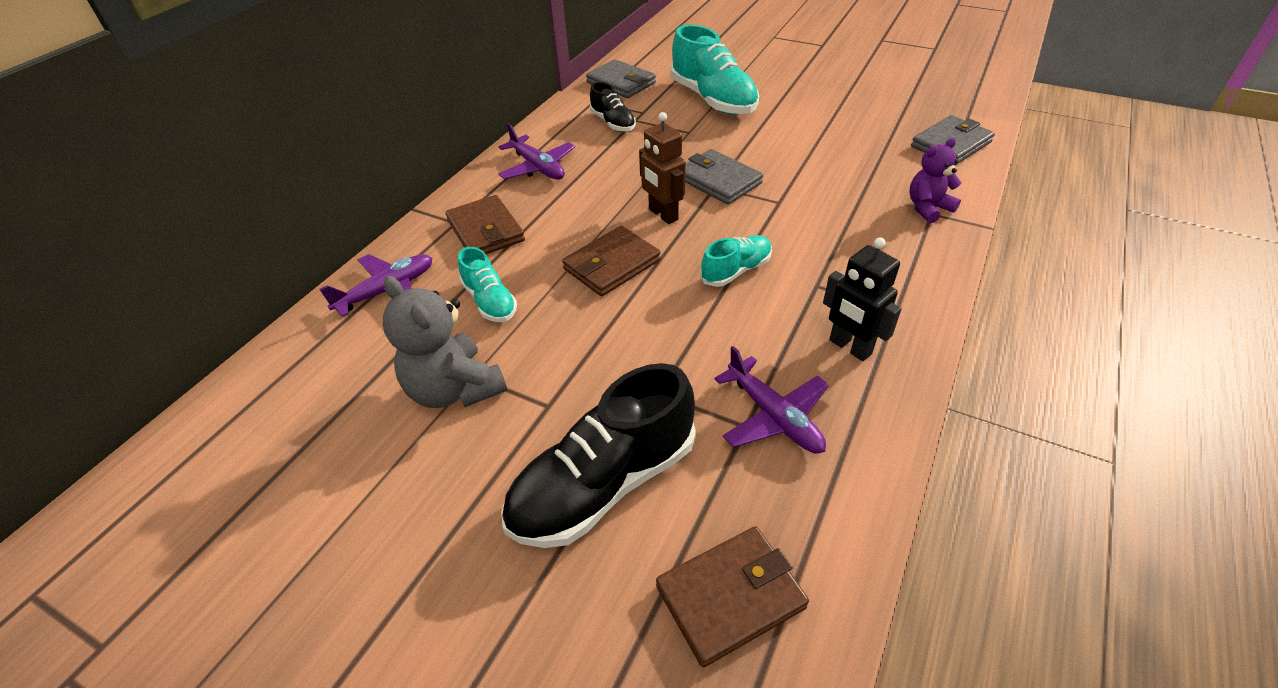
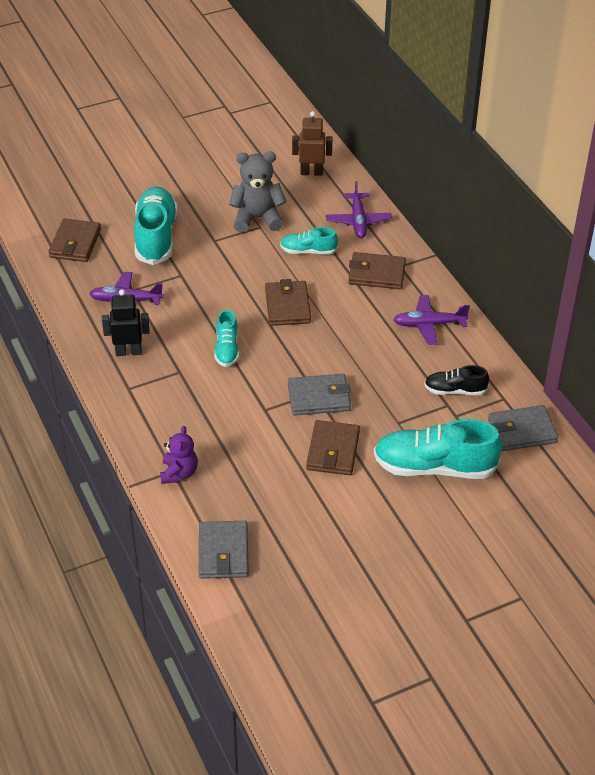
camera: 125 degrees right, 0 degrees up
(603, 484) = (156, 237): black shoe -> turquoise shoe
(663, 215) = (311, 351): brown robot -> brown robot (311, 172)
(768, 146) = (333, 451): none -> brown wallet

